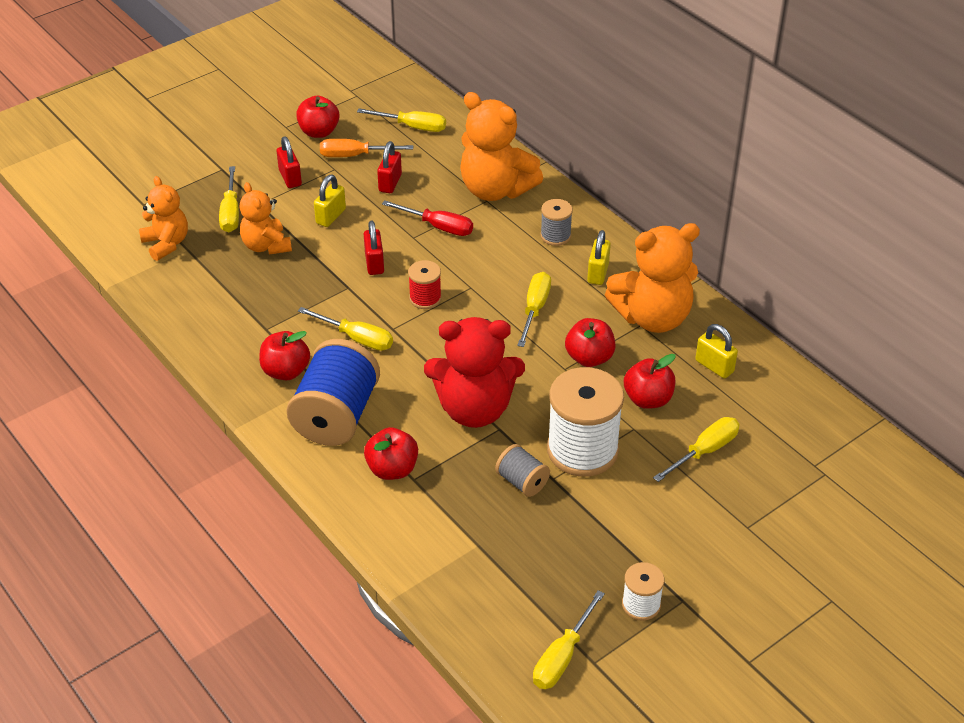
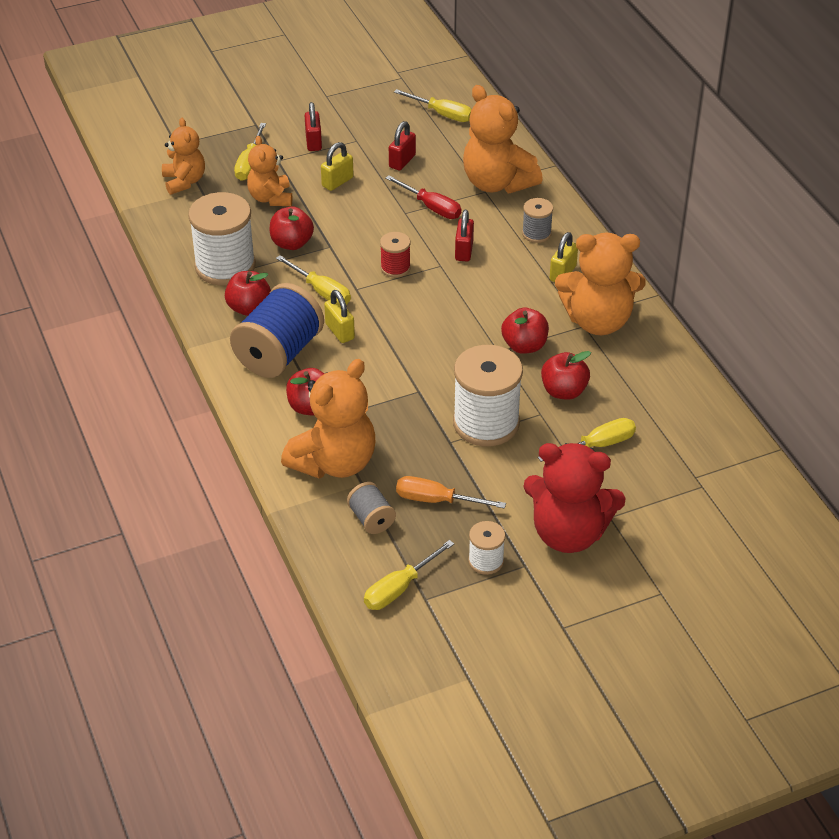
camera: 15 degrees right, 0 degrees up
(243, 329) = (225, 266): none -> white spool
(319, 132) = (354, 105): red apple -> red apple (292, 243)
(355, 155) = (379, 131): orange screwdriver -> orange screwdriver (436, 500)
(374, 263) = (361, 229): red padlock -> red padlock (464, 251)
(440, 527) = (334, 462): none -> orange teddy bear
(474, 409) = (403, 370): red teddy bear -> red teddy bear (568, 533)
(522, 481) = (421, 439): grey spool -> grey spool (371, 519)
(535, 309) = (491, 294): yellow screwdriver -> none
(714, 366) = (638, 374): yellow padlock -> yellow padlock (339, 331)

